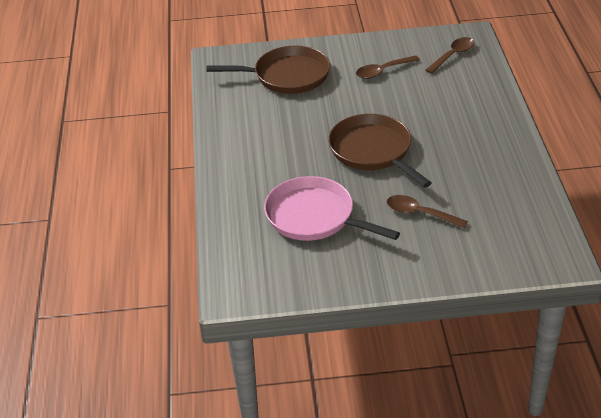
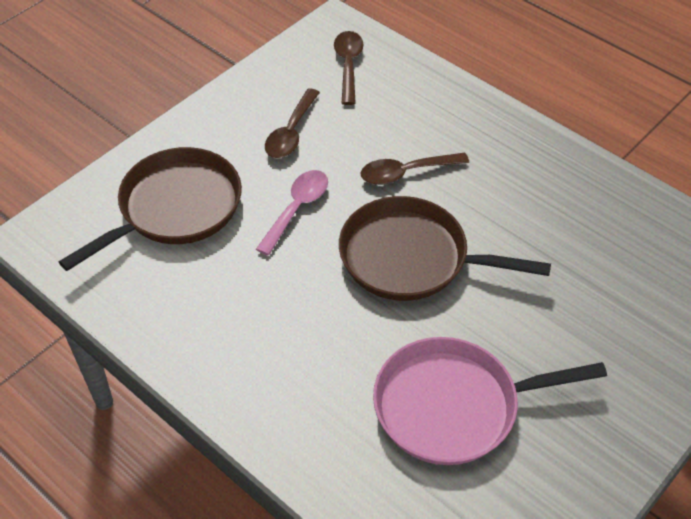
camera: 45 degrees left, 10 degrees up
(343, 104) = (297, 209): none -> pink spoon
(420, 213) = (563, 313): brown spoon -> brown spoon (406, 173)

